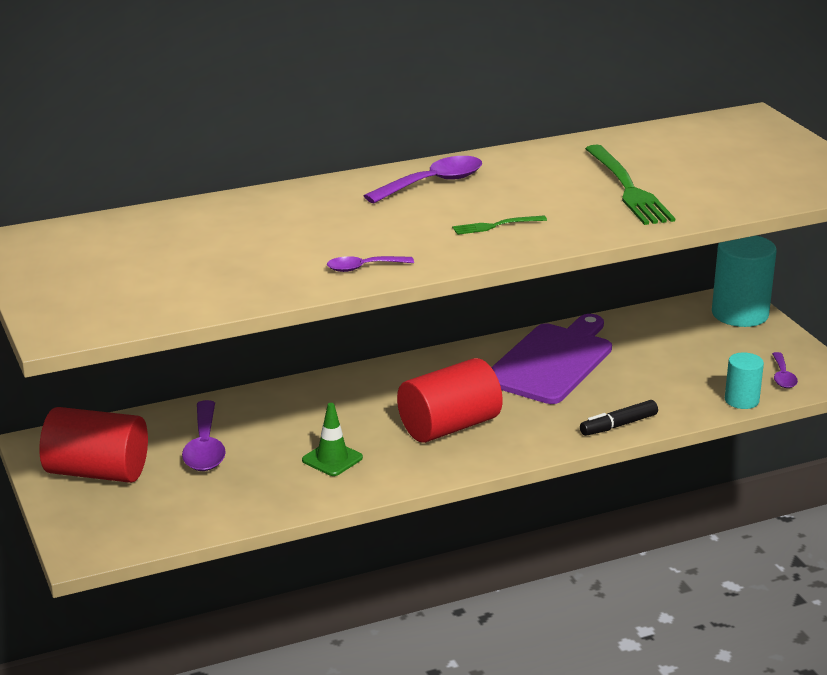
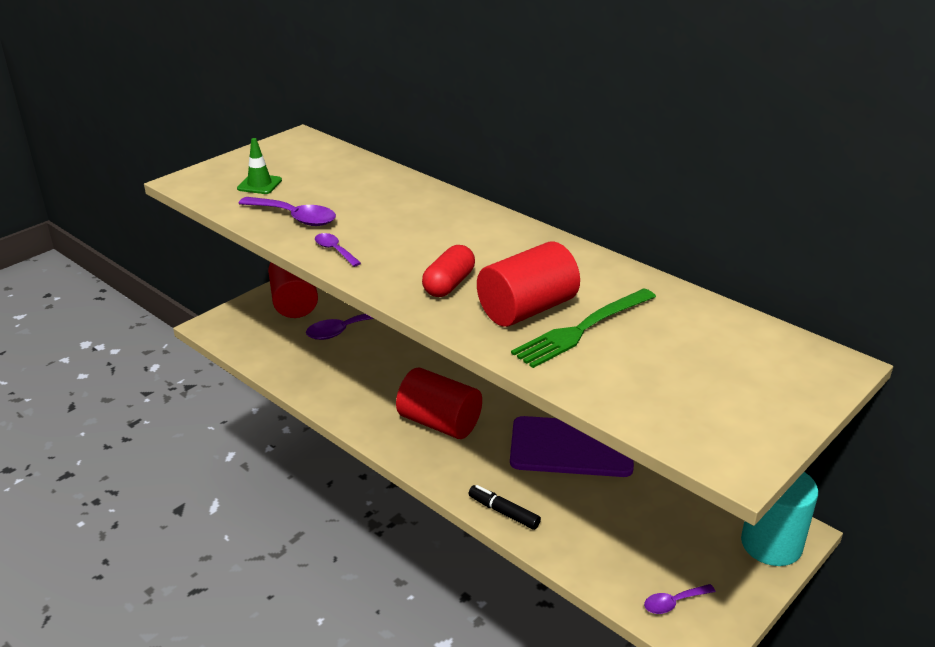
camera: 65 degrees right, 5 degrees up
(332, 459) = (362, 383): green traffic cone -> green traffic cone (259, 184)
(433, 183) = (507, 241): purple spoon -> purple spoon (295, 217)
(495, 226) = (449, 284): green fork -> red capsule
(574, 202) = (527, 309): none -> red cylinder
(741, 400) = (604, 582): turquoise cylinder -> none

